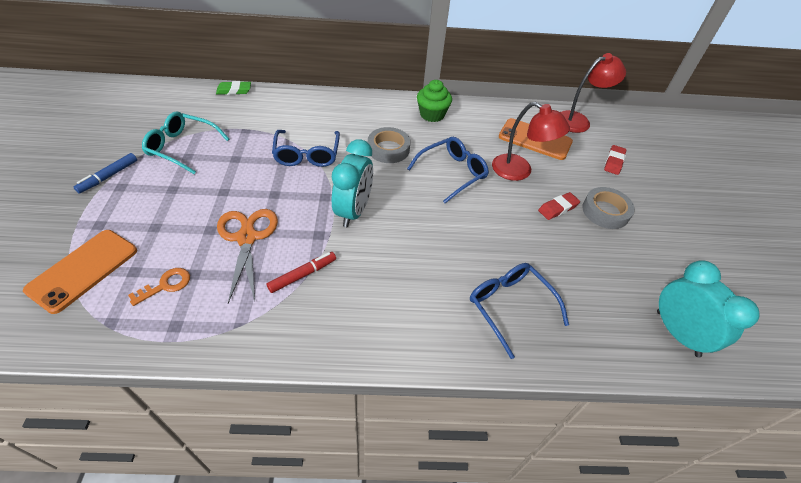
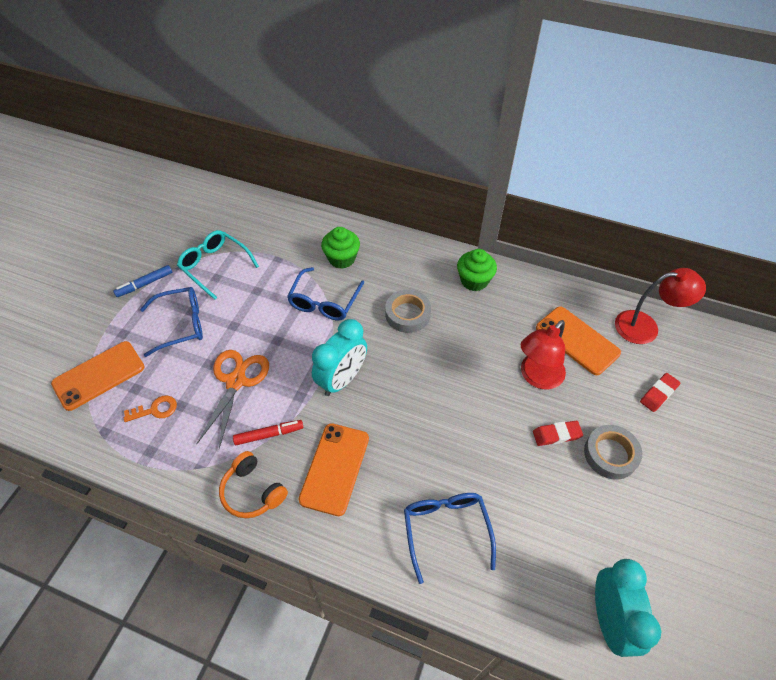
camera: 25 degrees right, 5 degrees up
(234, 90) = (284, 207): green eraser -> none
(308, 119) = (341, 258): none -> green cupcake
(308, 330) = (252, 491): none -> orange headphones
(382, 286) = (335, 468): none -> orange phone
(452, 173) = (461, 360): blue glasses -> blue glasses (181, 324)
(519, 171) = (537, 377): red lamp -> red lamp turned 75 degrees clockwise

